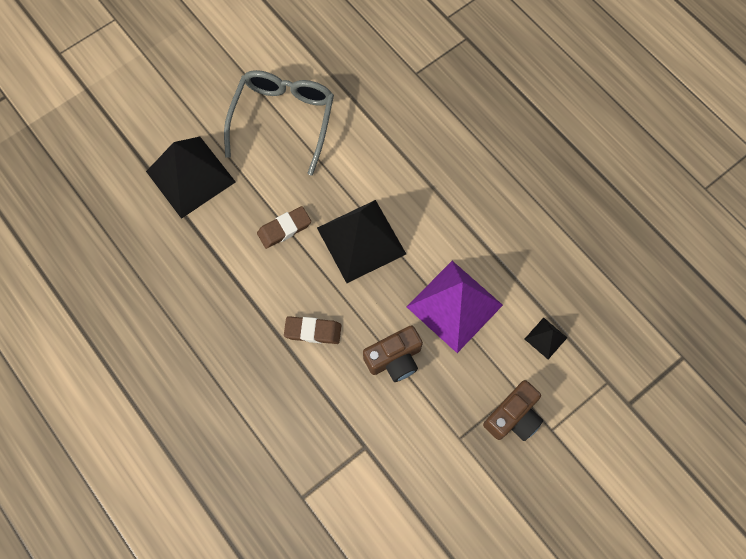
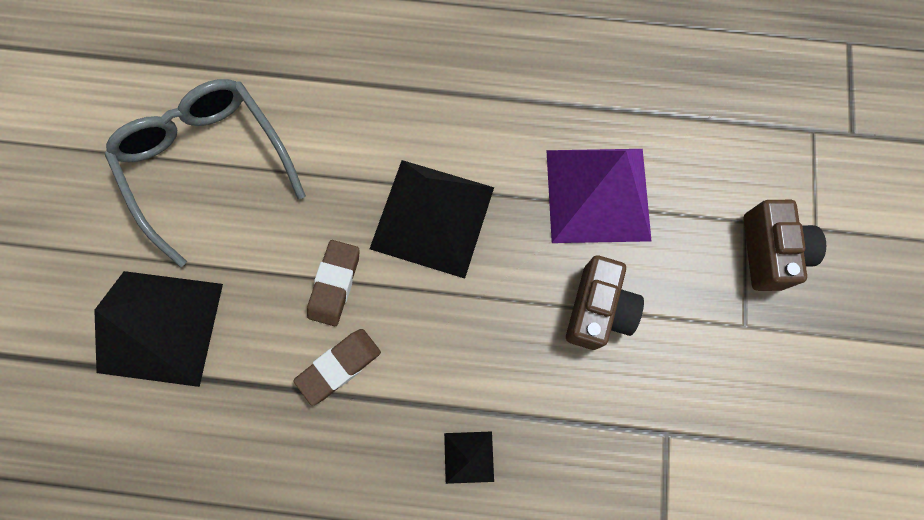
camera: 45 degrees left, 5 degrees up
(313, 331) = (483, 366): brown eraser -> brown eraser (339, 366)
(545, 338) = (715, 143): black pyramid -> black pyramid (468, 457)

